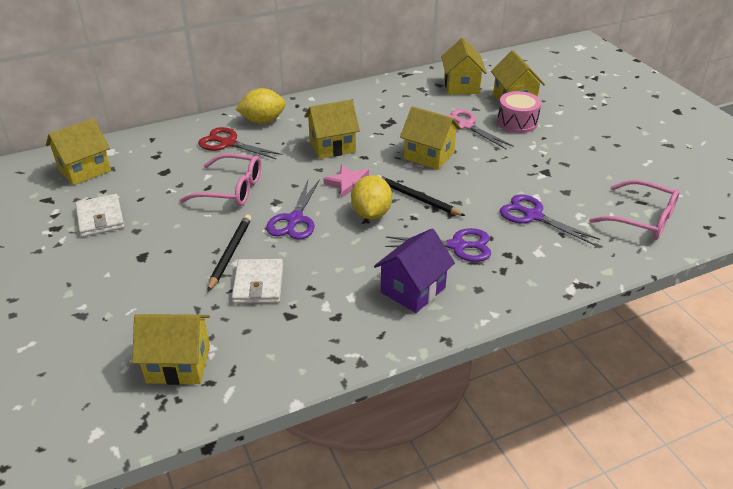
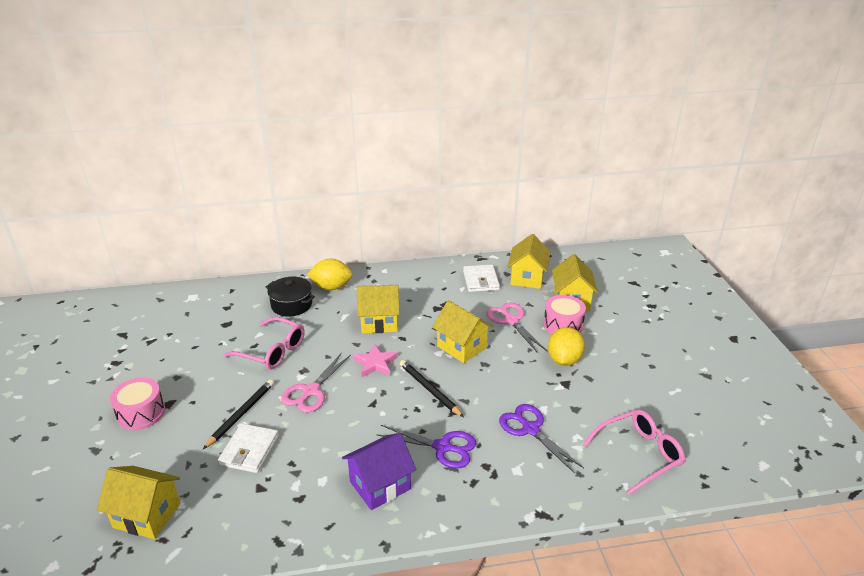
camera: 15 degrees right, 5 degrees down
(84, 170) = (164, 311): yellow house -> none
(100, 218) = (154, 360): white wallet -> white wallet (481, 281)
(115, 271) = (141, 413): none -> pink drum
(228, 143) = (291, 305): red scissors -> black pot
(295, 219) = (311, 391): purple scissors -> pink scissors
(371, 213) = (380, 398): yellow lemon -> yellow lemon (564, 360)
(643, 219) = (639, 454): pink glasses -> pink glasses turned 75 degrees counterclockwise

